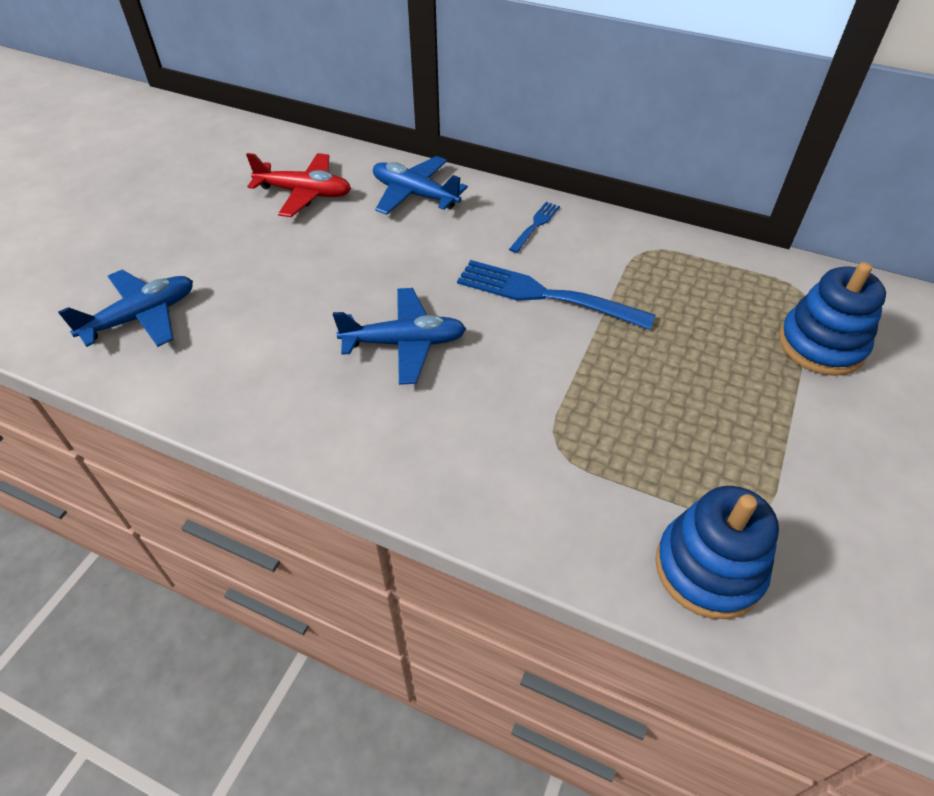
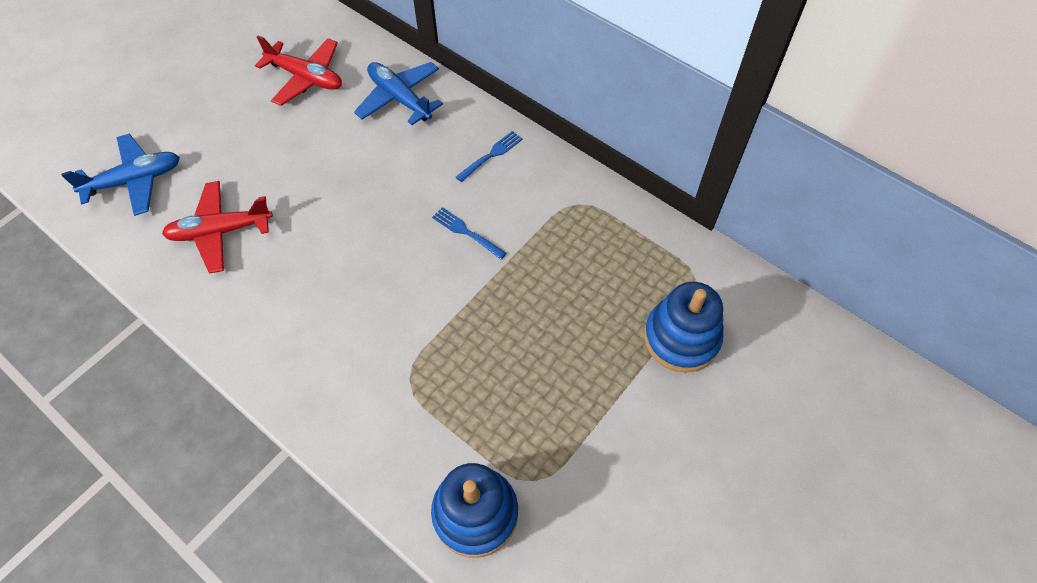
camera: 15 degrees right, 10 degrees up
(266, 346) = (220, 231): none -> red plane
(404, 343) = (329, 253): blue plane -> none
(547, 295) = (467, 232): blue fork -> blue fork, size x0.49

